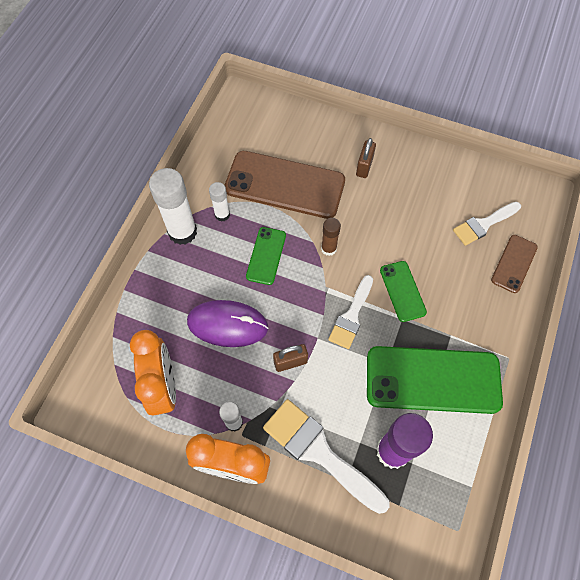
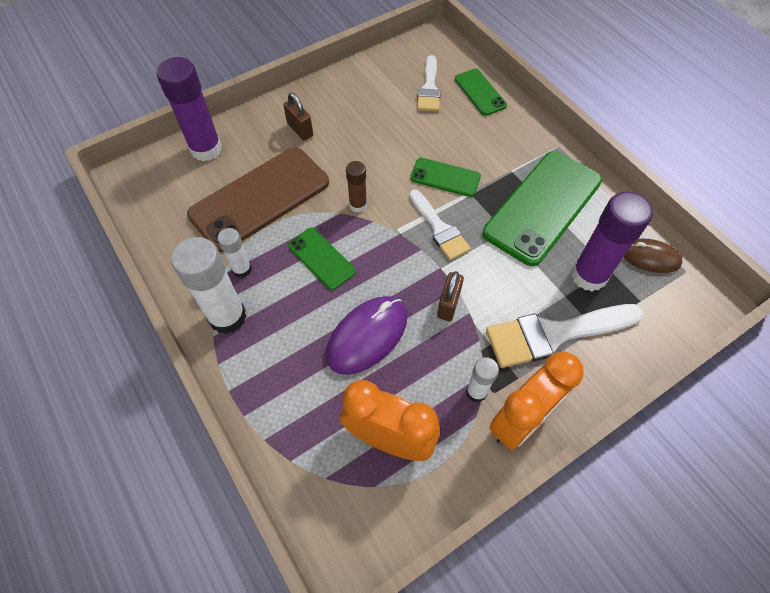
camera: 55 degrees left, 5 degrees down
(299, 124) = (206, 149): none -> purple glue stick
(449, 492) = (649, 257): none -> brown mouse
(514, 263) = (480, 92): brown phone -> green phone

